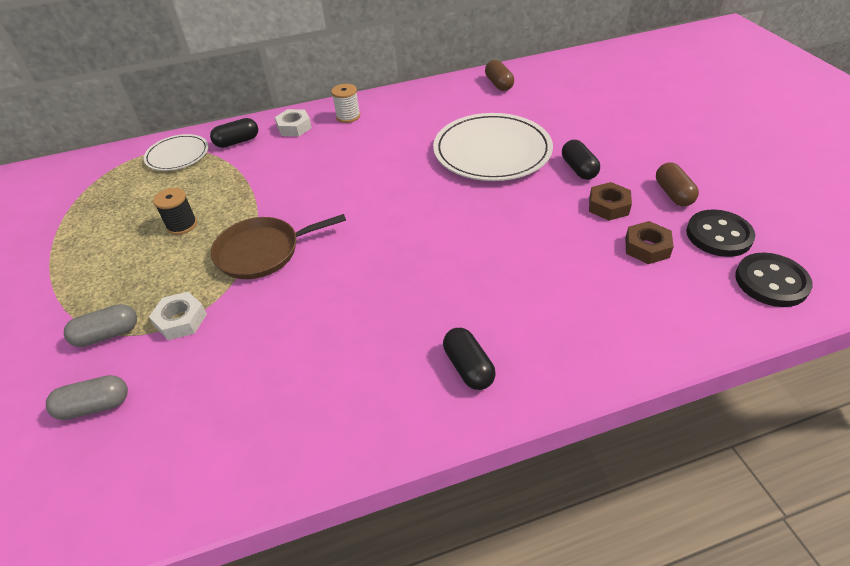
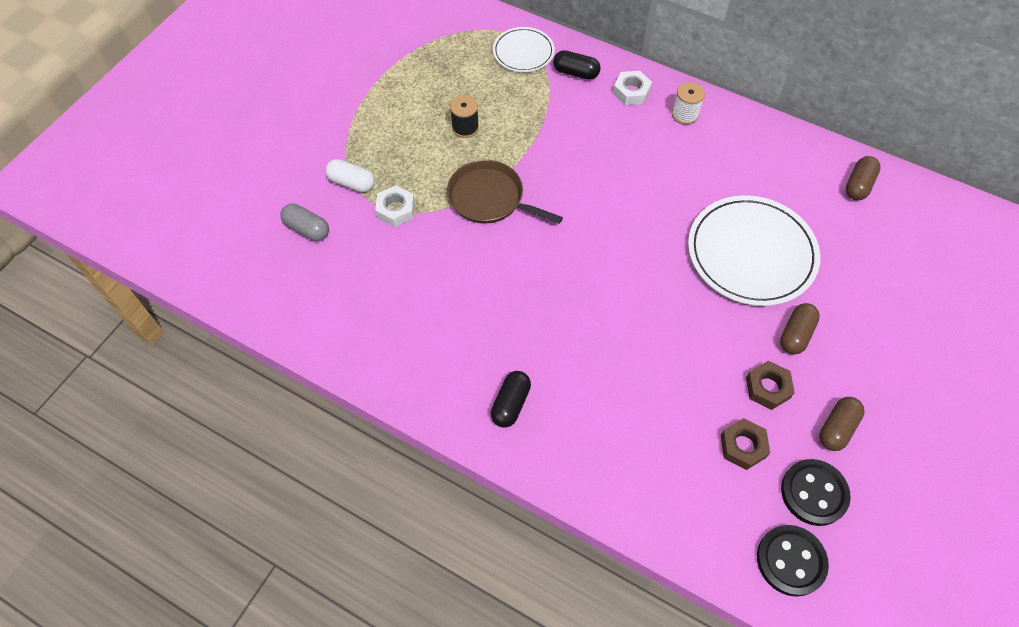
camera: 45 degrees right, 15 degrees up
(107, 334) = (352, 183): grey capsule -> white capsule
(578, 169) = (795, 334): black capsule -> brown capsule

